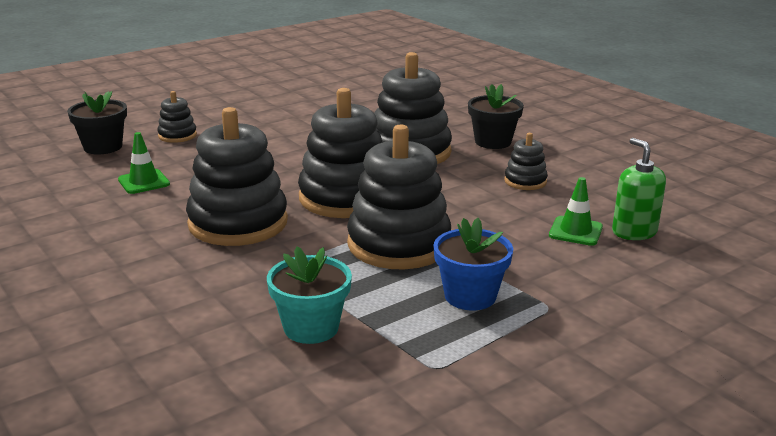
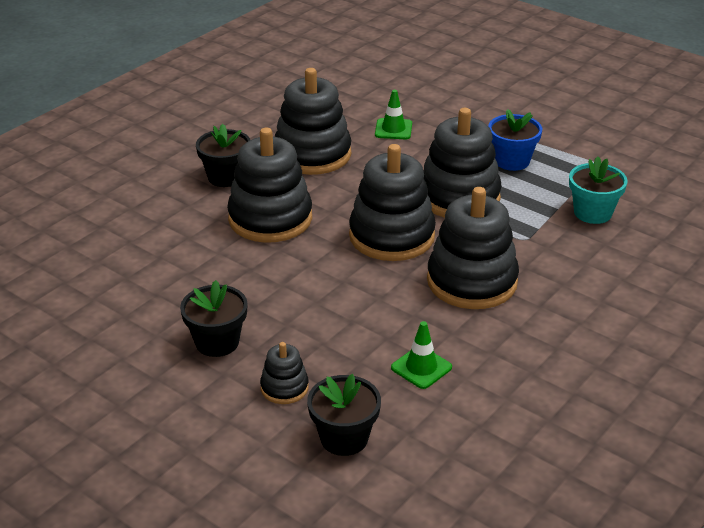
camera: 105 degrees left, 10 degrees up
(251, 121) = (217, 342): none -> black flower pot
(525, 181) = (312, 154): black stacking toy -> black stacking toy, size x2.10
(634, 232) = (381, 108): green soap dispenser -> none

